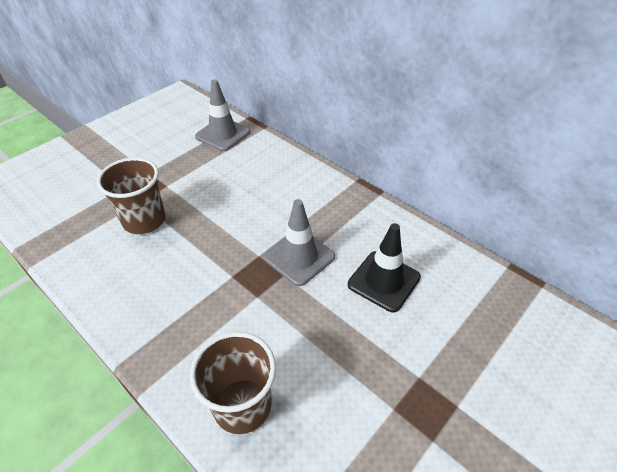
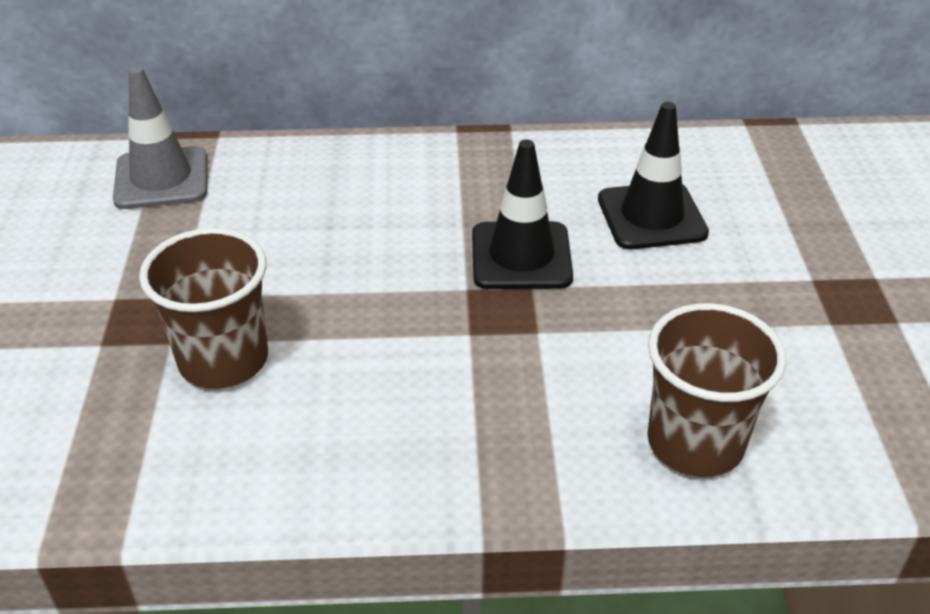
camera: 45 degrees left, 5 degrees down
(299, 257) = (521, 256): grey traffic cone -> black traffic cone

